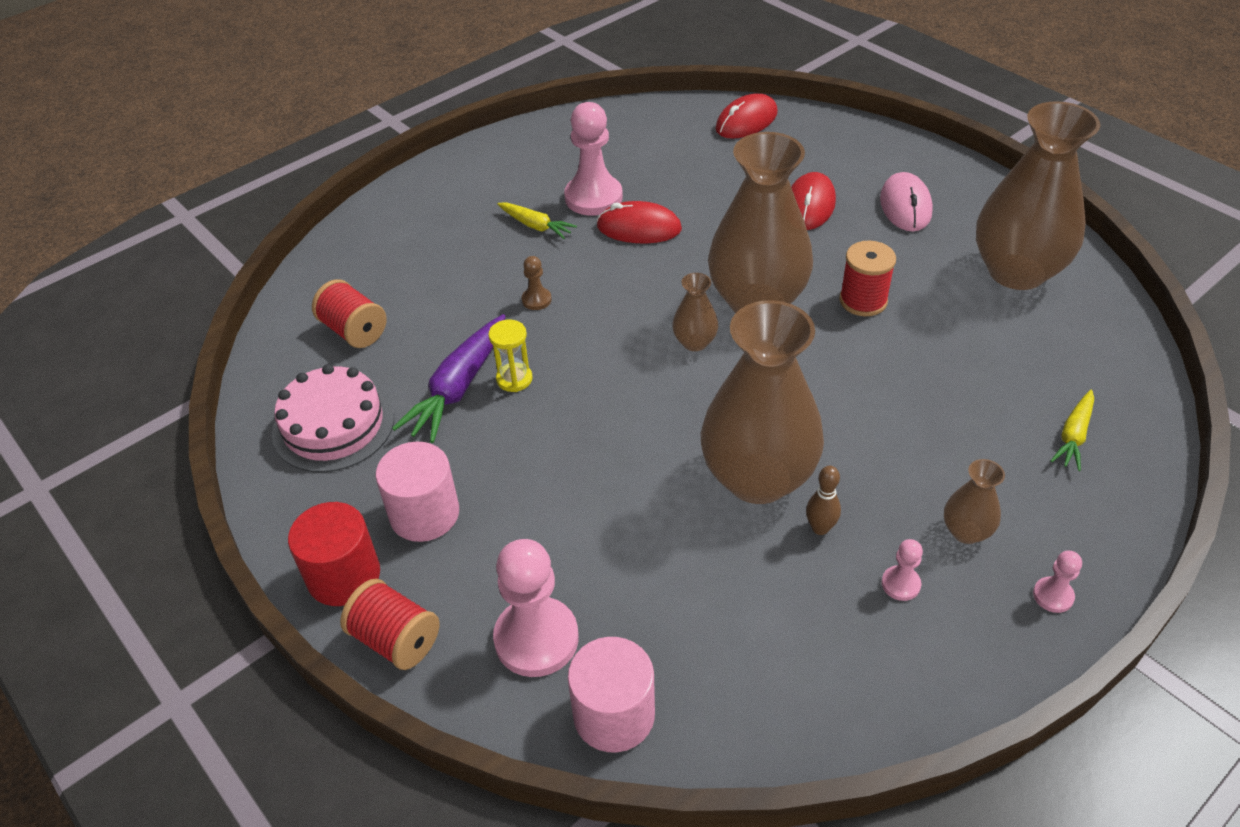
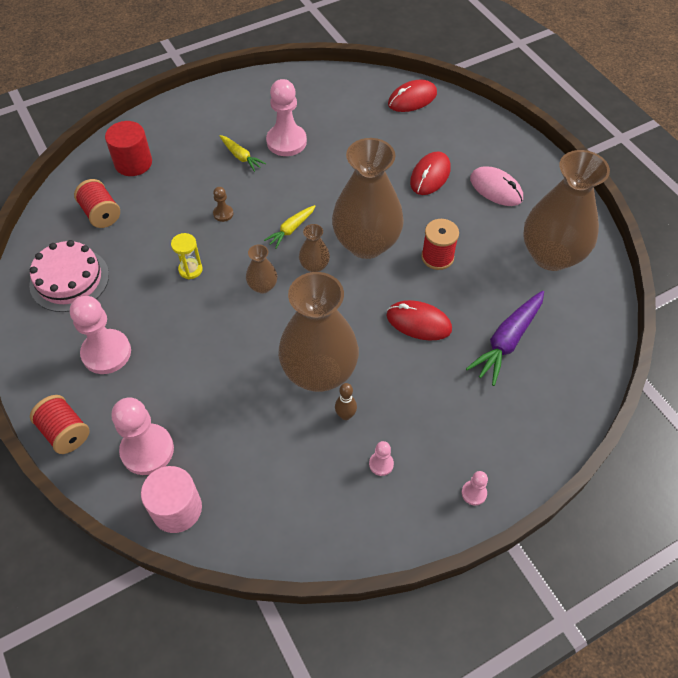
camera: 10 degrees right, 10 degrees up
(344, 576) = (47, 384): red cylinder -> red cylinder (133, 163)
(424, 514) = (106, 353): pink cylinder -> pink pawn
(459, 387) = (154, 268): purple carrot -> purple carrot (507, 341)
(639, 228) = (308, 171): red mouse -> red mouse (418, 322)
(905, 206) = (496, 189): pink mouse -> pink mouse turned 60 degrees counterclockwise
(966, 531) = (437, 437): brown vase -> brown vase (263, 286)
(1073, 436) = (536, 386): yellow carrot -> yellow carrot (291, 229)

